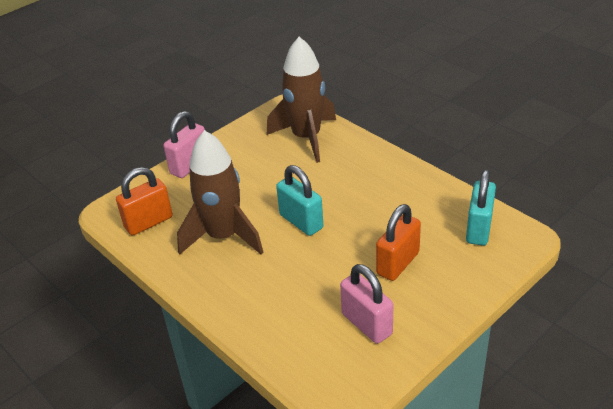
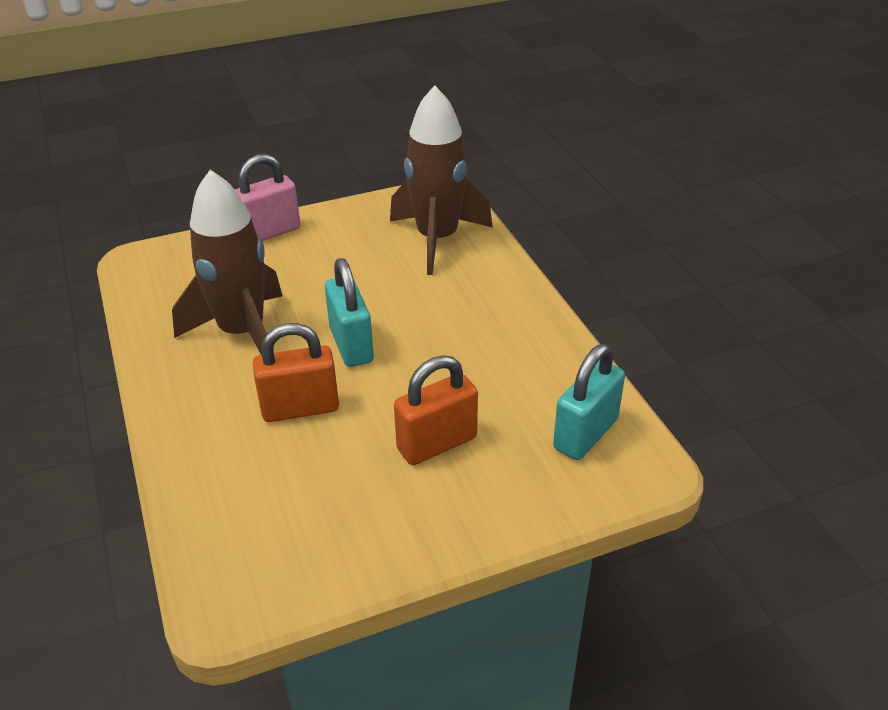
camera: 20 degrees right, 0 degrees up
(148, 222) = (170, 287): orange padlock -> orange padlock (300, 408)
(366, 324) = (335, 512): pink padlock -> none

